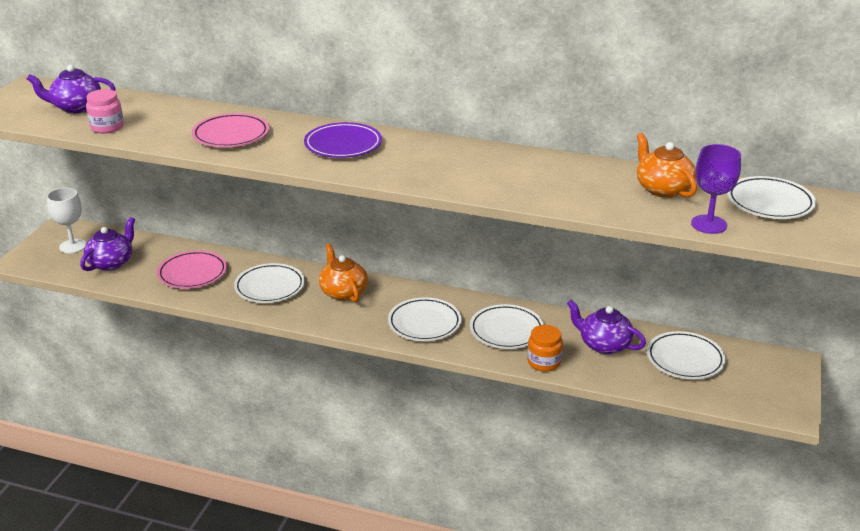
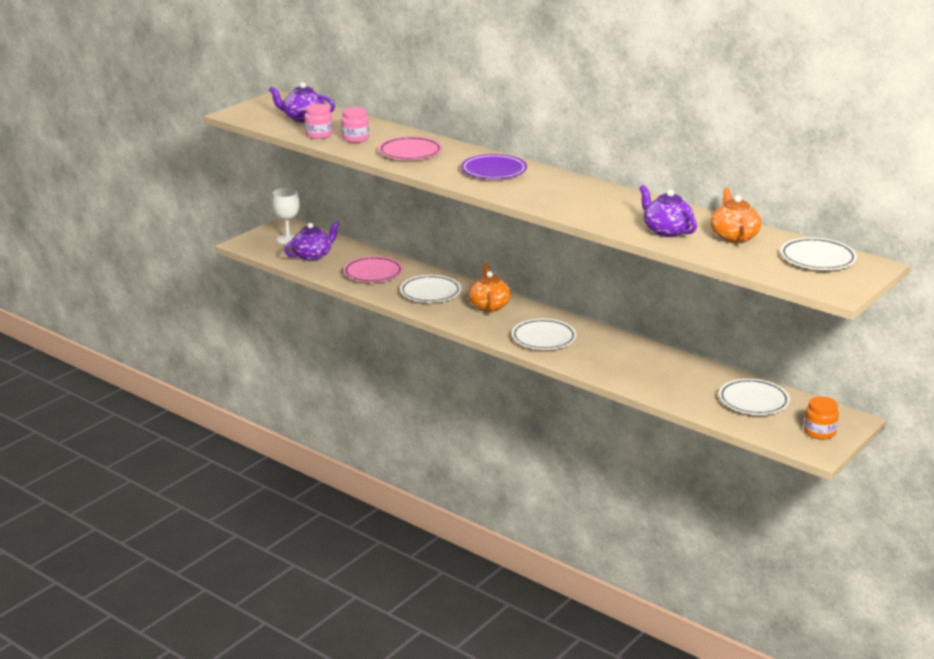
camera: 20 degrees right, 5 degrees down
(154, 126) = (355, 138): none -> pink jar
(506, 330) = (610, 355): white plate -> none
(544, 362) = (627, 381): orange jar -> orange jar (819, 432)
(604, 345) = (688, 379): purple teapot -> purple teapot (666, 231)
(709, 224) = (749, 265): purple goblet -> none

